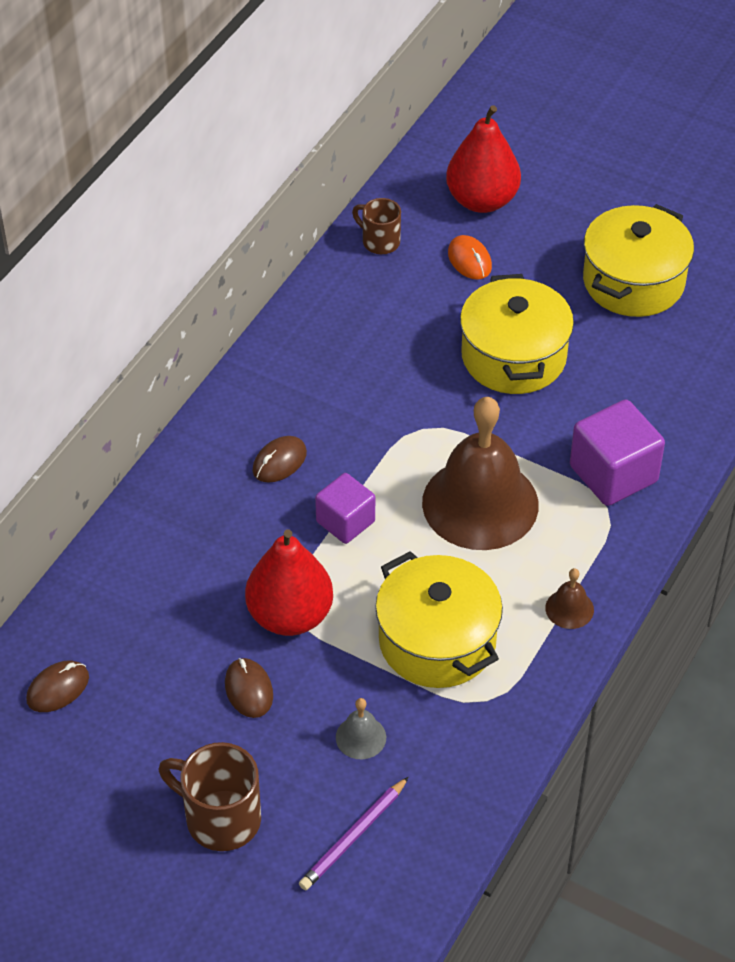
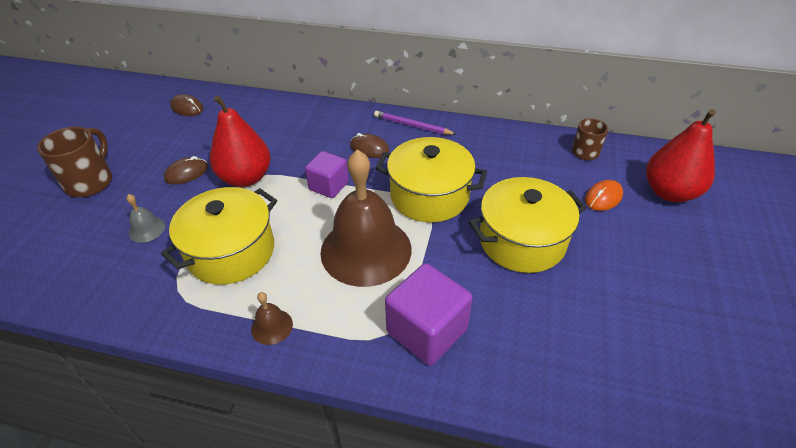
camera: 75 degrees right, 5 degrees down
(353, 836) = (65, 242): purple pencil -> purple pencil (412, 125)
(633, 282) = (660, 304): yellow pot -> yellow pot (429, 196)

